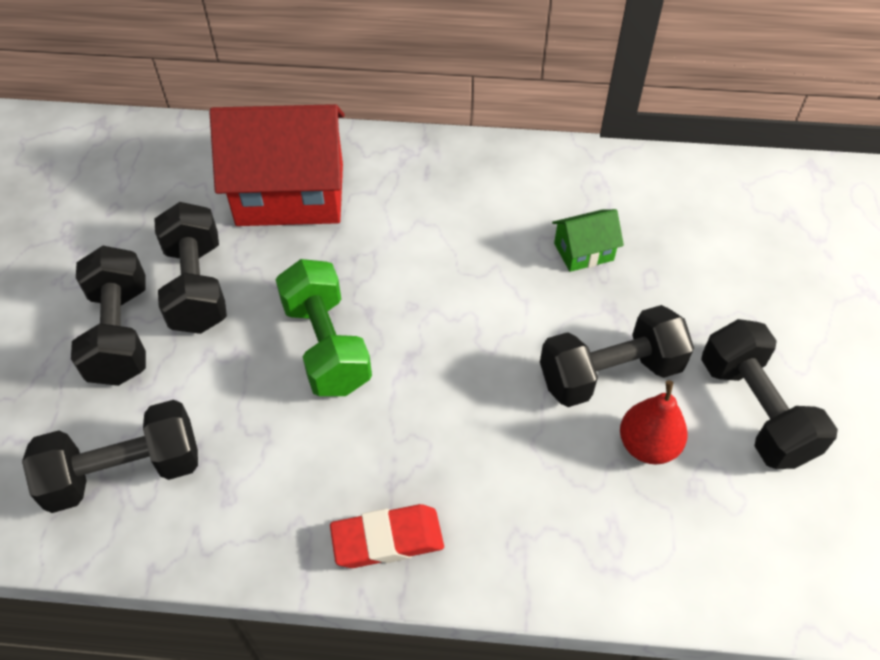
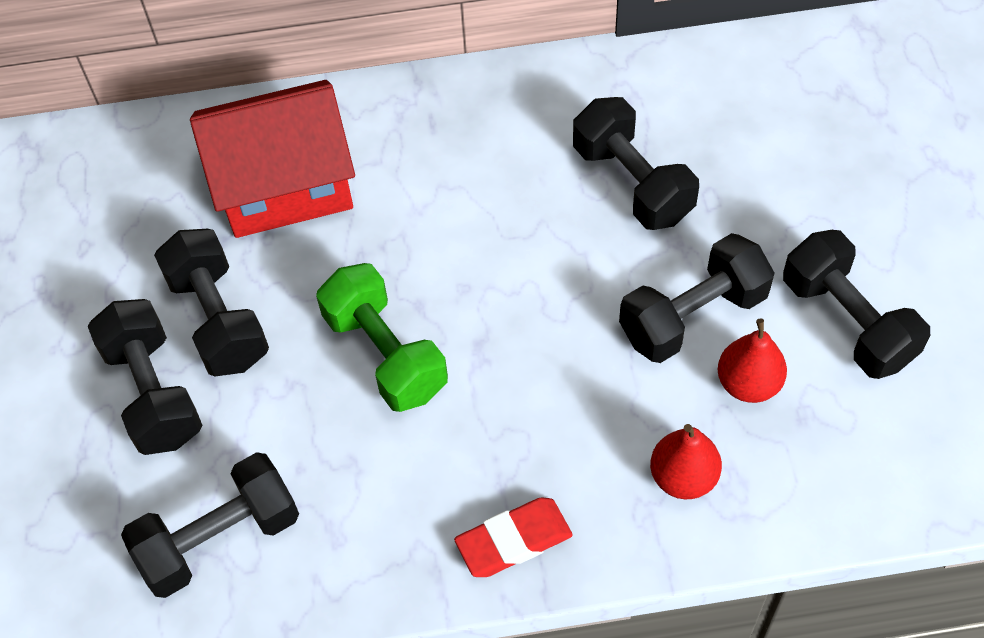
camera: 10 degrees left, 5 degrees up
(564, 518) = (683, 477): none -> red pear
(583, 252) = (632, 183): green house -> black dumbbell

